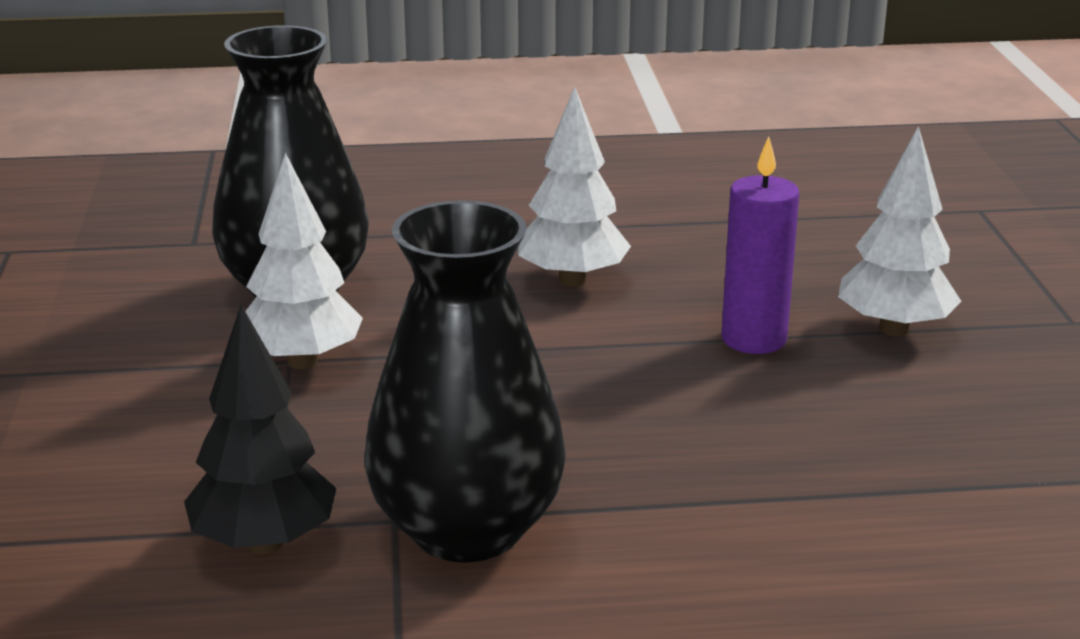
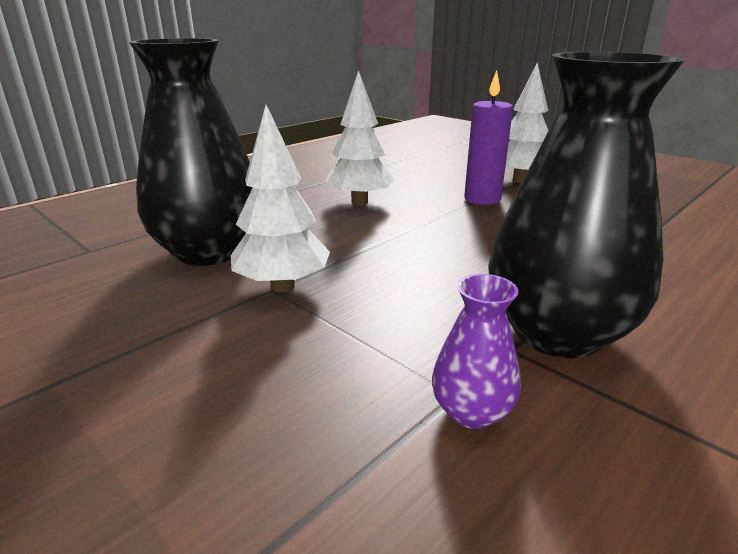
camera: 40 degrees left, 0 degrees up
(264, 543) = (471, 411): black tree -> purple vase

